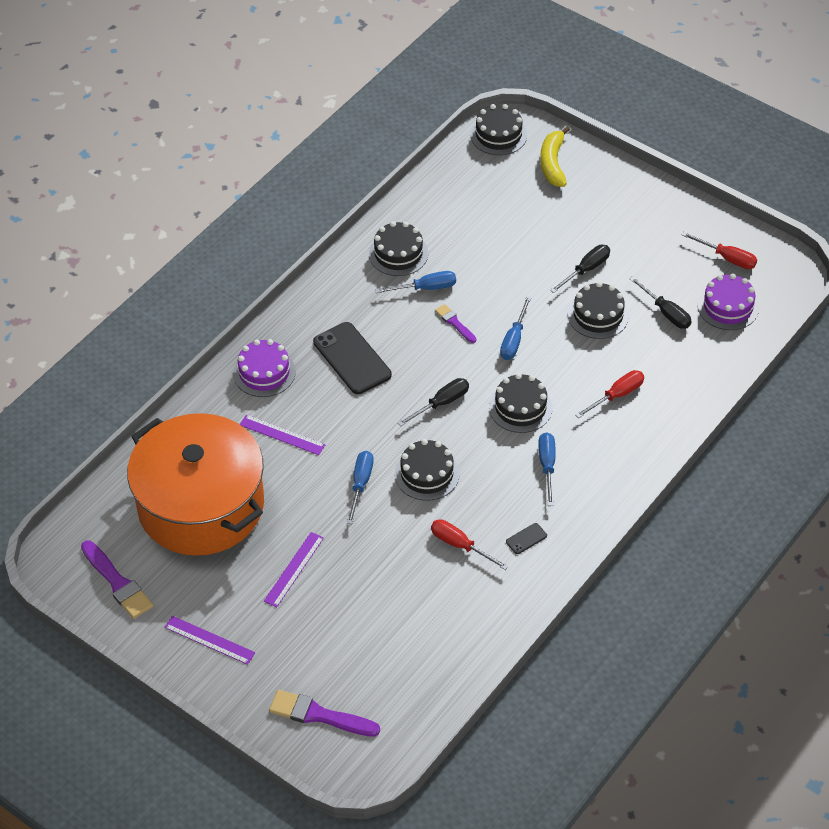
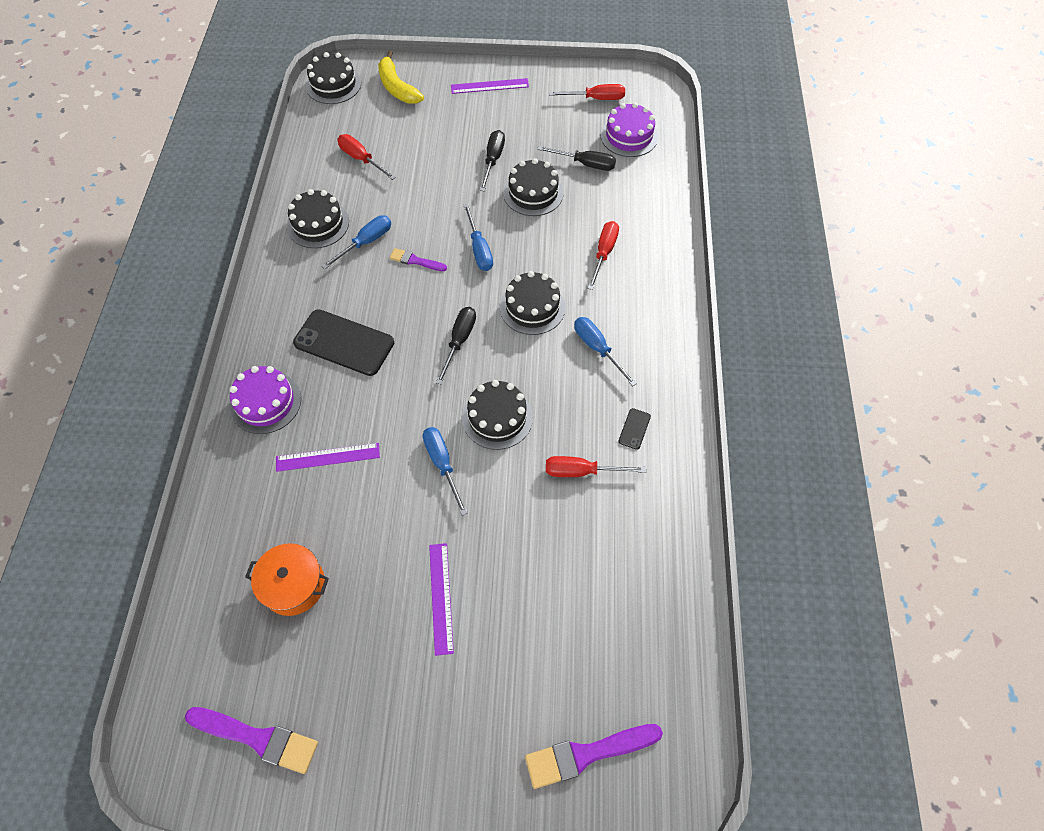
camera: 35 degrees left, 10 degrees up
(201, 505) = (293, 585): orange pot -> orange pot, size x0.41
(209, 640) = (408, 741): purple ruler -> purple ruler (489, 86)
(473, 215) = (361, 159): none -> red screwdriver

